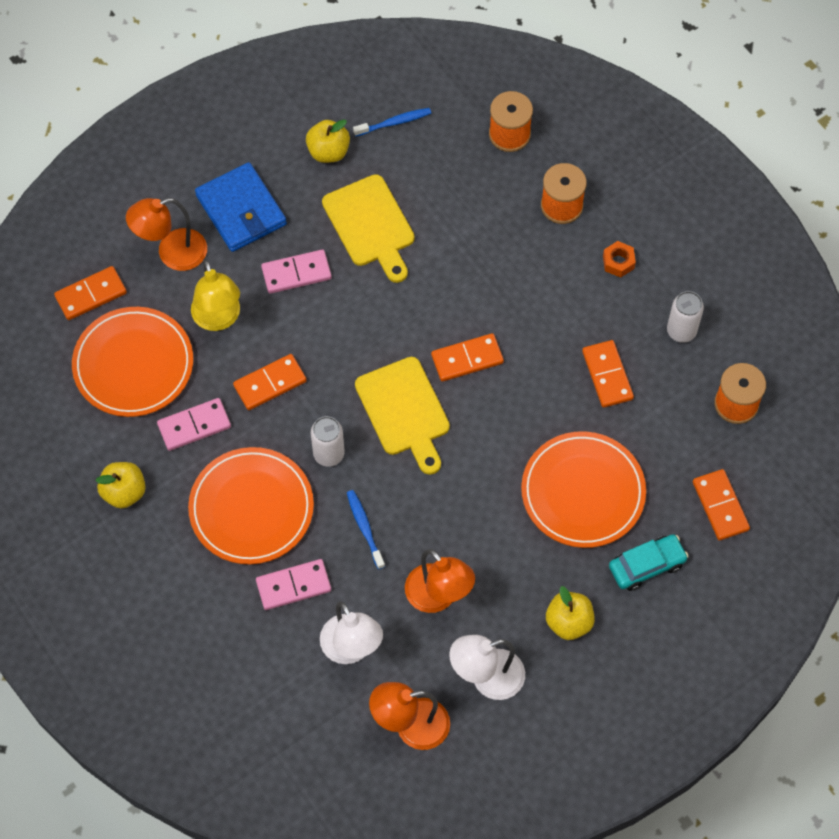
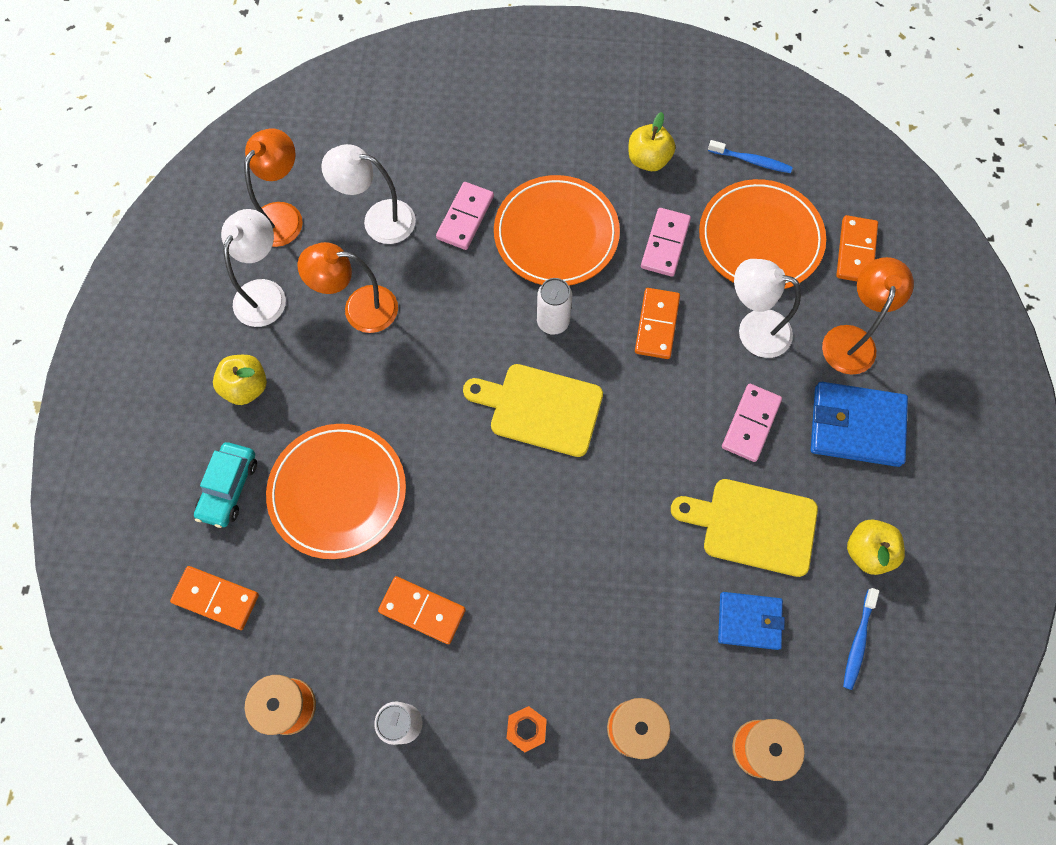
camera: 130 degrees right, 5 degrees up
(218, 319) = (753, 329): yellow lamp -> white lamp
(365, 528) = (465, 300): blue toothbrush -> blue toothbrush (751, 160)
(436, 187) = (749, 621): none -> blue wallet
(467, 359) = (545, 500): orange domino -> none

